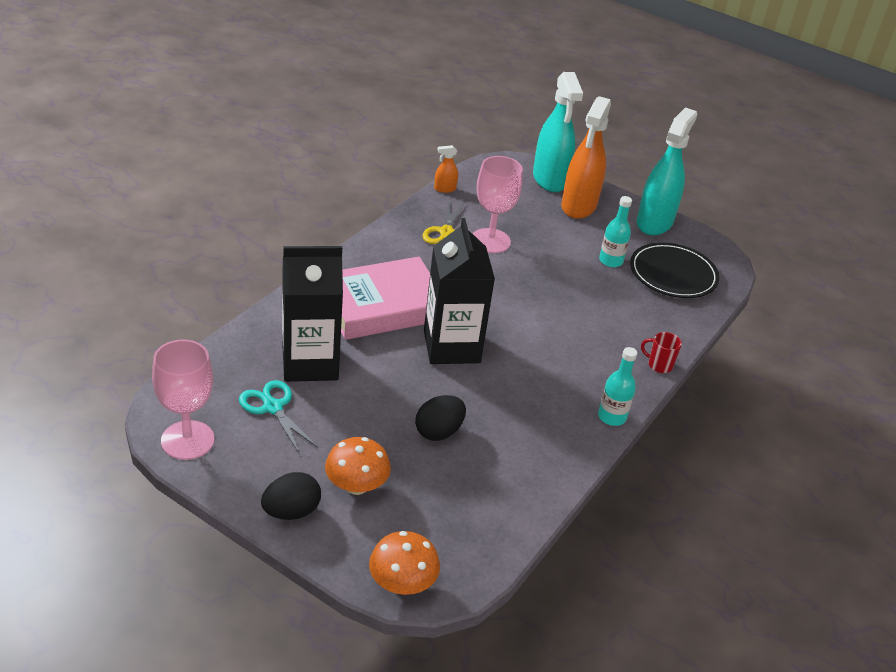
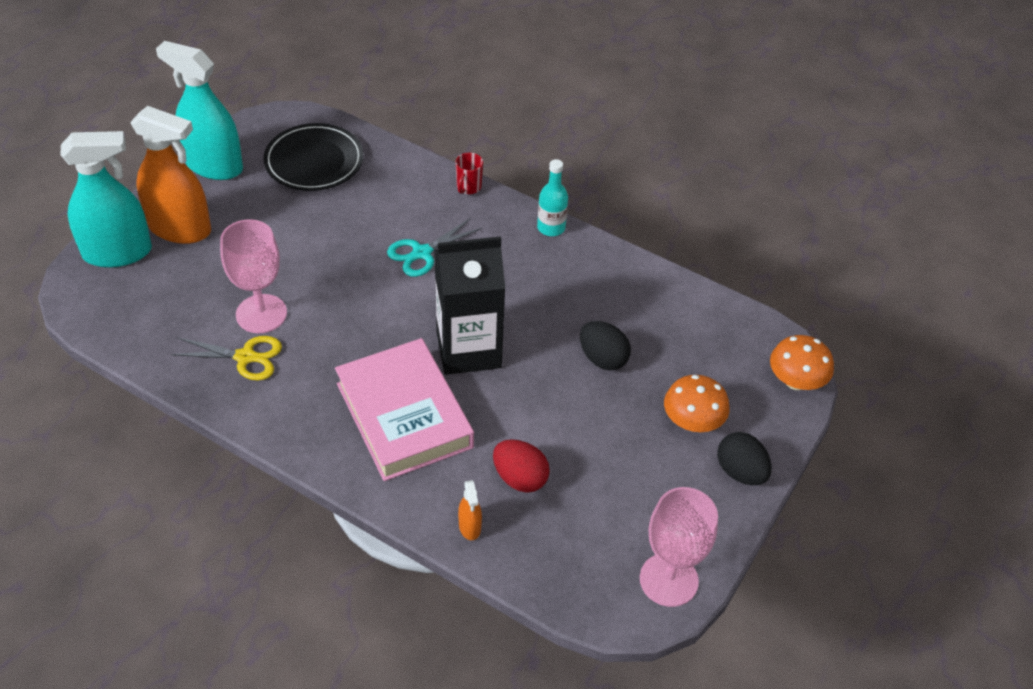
camera: 90 degrees left, 10 degrees up
(273, 407) = (600, 505): turquoise scissors -> turquoise scissors (422, 253)
(310, 363) = (520, 478): black carton -> red egg
(445, 189) = (141, 360): orange spray bottle -> orange spray bottle (470, 526)
(610, 261) = (294, 208): turquoise bottle -> none

